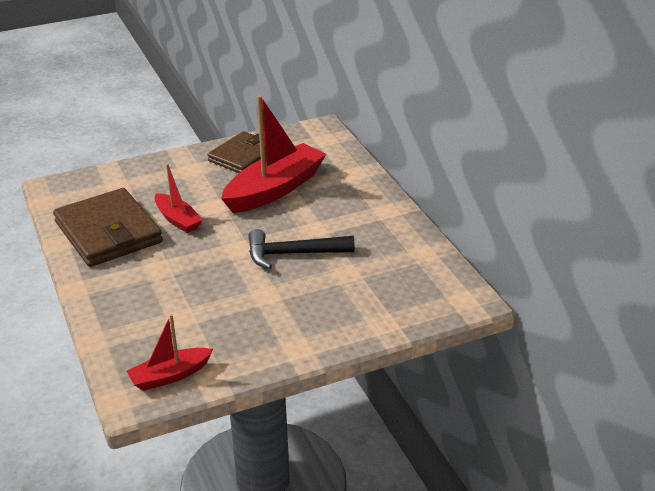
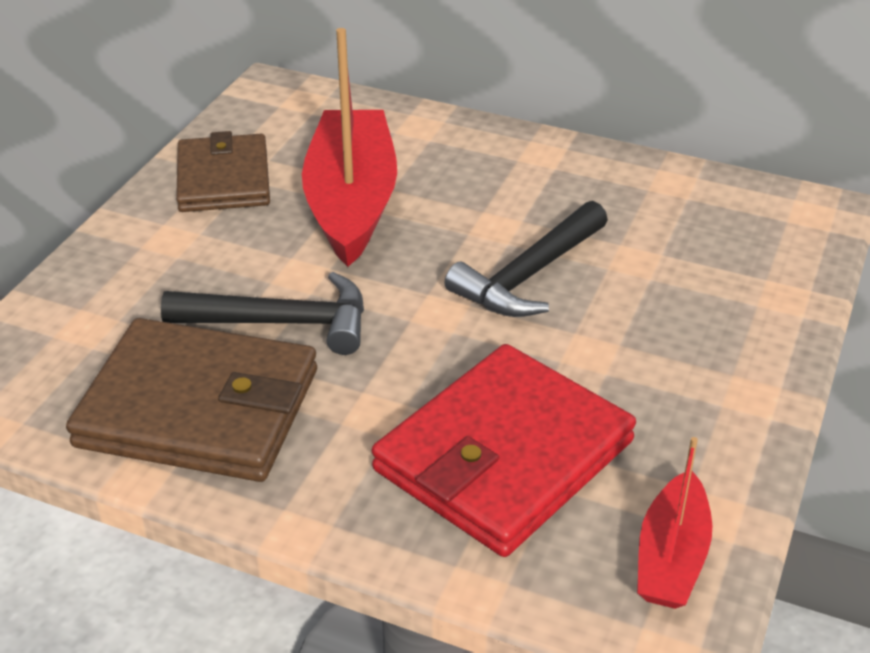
camera: 45 degrees left, 5 degrees up
(173, 308) = (504, 456): none -> red wallet
(178, 220) = (281, 323): red boat -> black hammer

